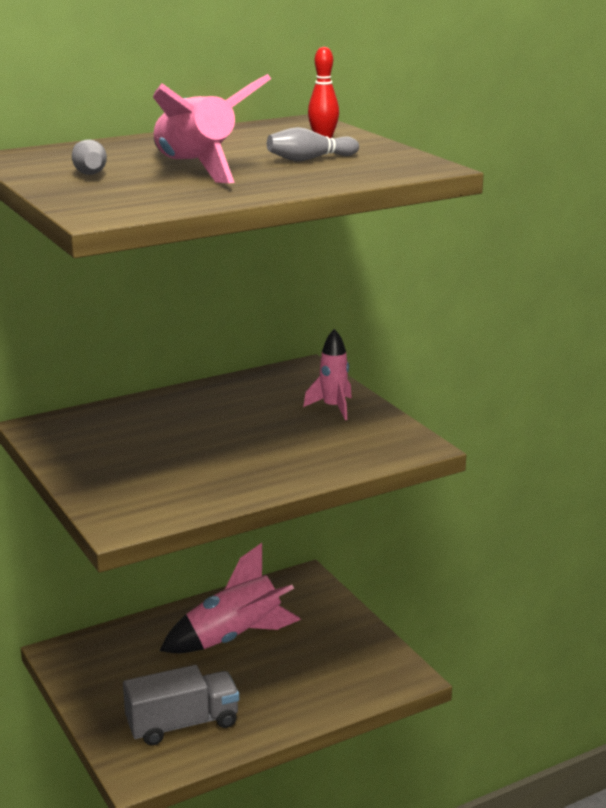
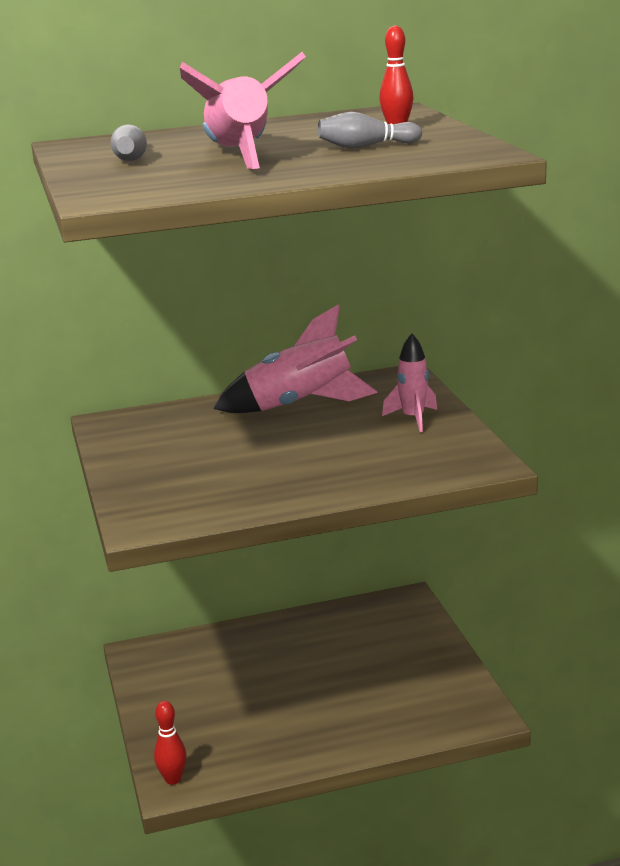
camera: 15 degrees right, 0 degrees up
(135, 769) = (173, 779): none -> red bowling pin
(182, 724) = (234, 738): grey truck -> none
(234, 638) = (314, 655): pink rocket -> pink rocket (300, 405)

